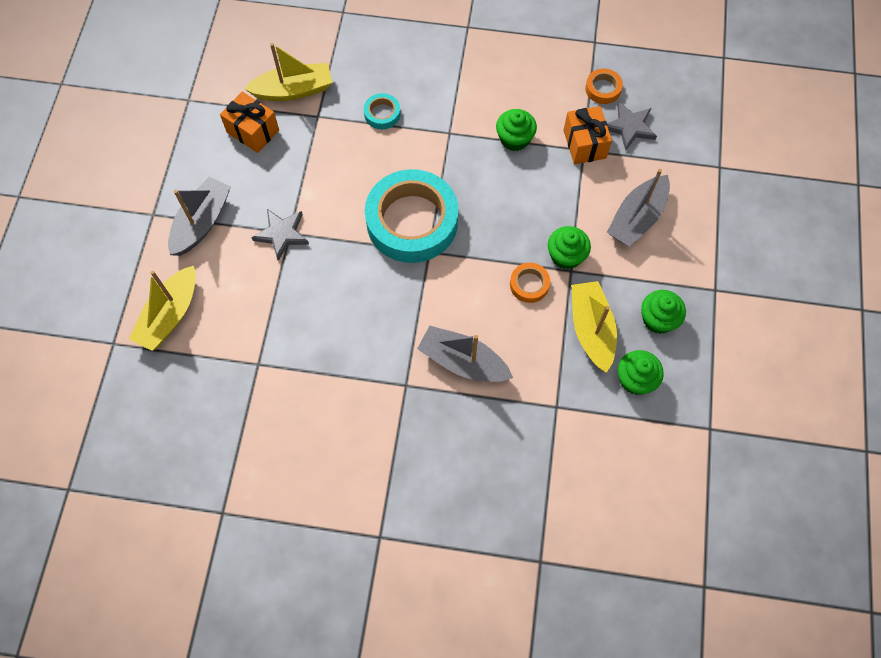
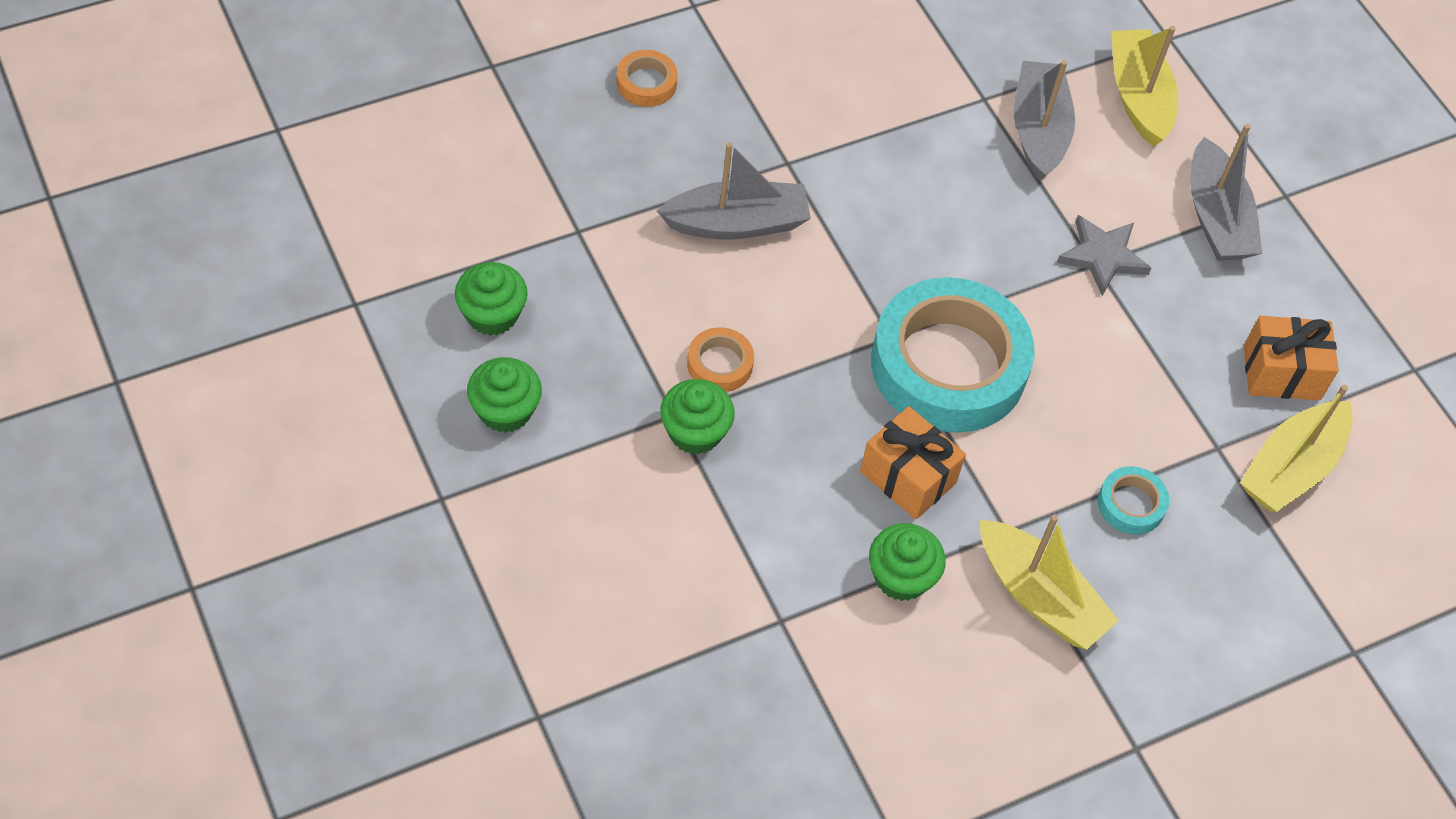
camera: 140 degrees right, 10 degrees down
(584, 144) = (785, 631): orange gift -> orange gift (908, 477)
(591, 330) = (592, 348): yellow boat -> yellow boat (1039, 596)
(603, 89) = (823, 757): orange tape -> orange tape (646, 83)
(629, 127) = (732, 706): grey star -> none
(637, 218) = (624, 548): grey boat -> grey boat (1038, 130)

